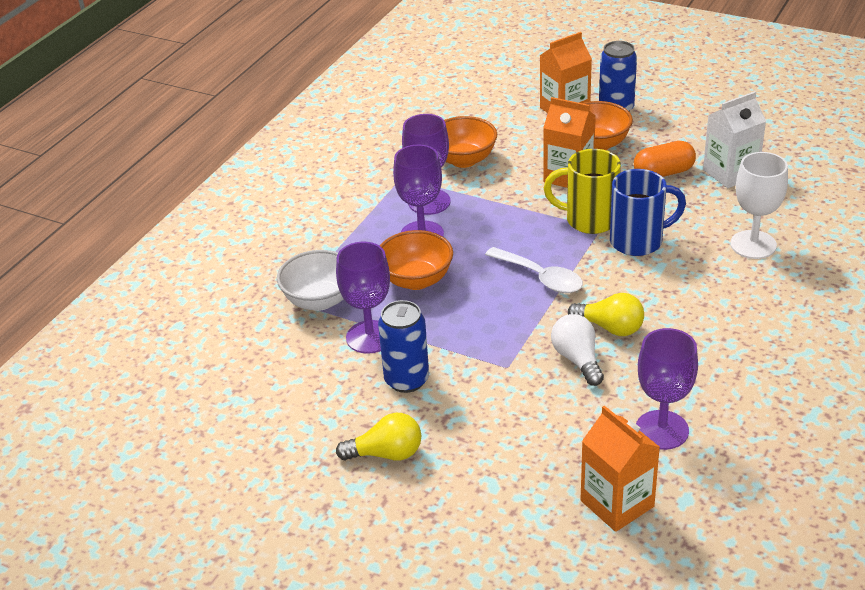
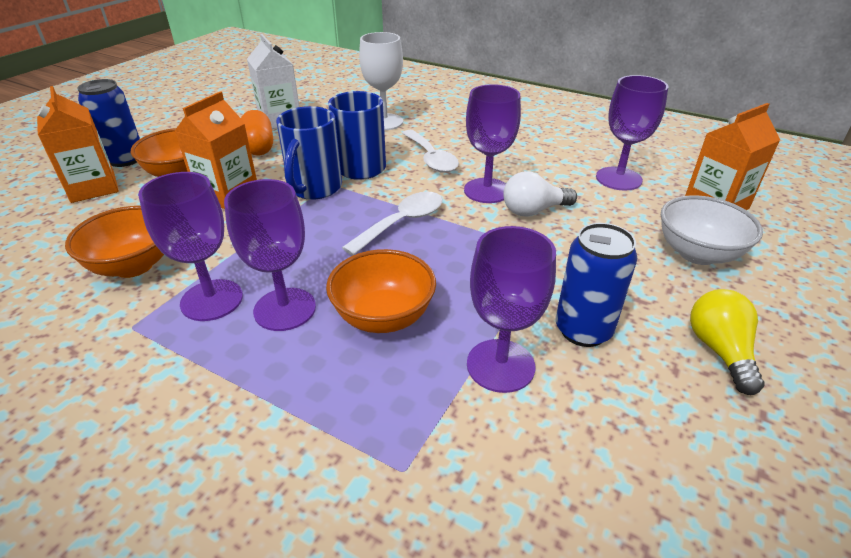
camera: 90 degrees left, 0 degrees up
(319, 300) = (410, 428): white bowl -> white bowl (697, 253)
(589, 220) = (314, 188): yellow mug -> blue mug
(610, 328) = (487, 191): yellow light bulb -> purple goblet
(671, 286) = (431, 158): none -> white spoon

